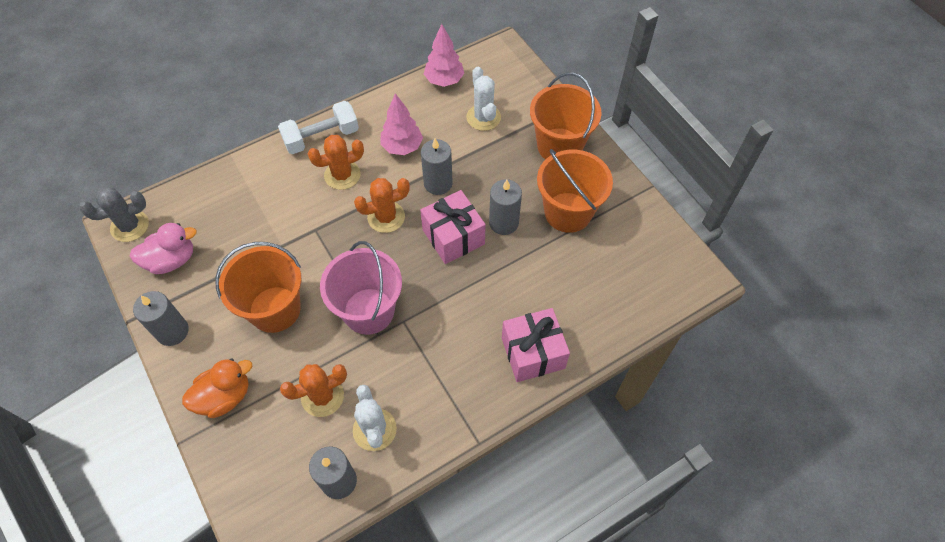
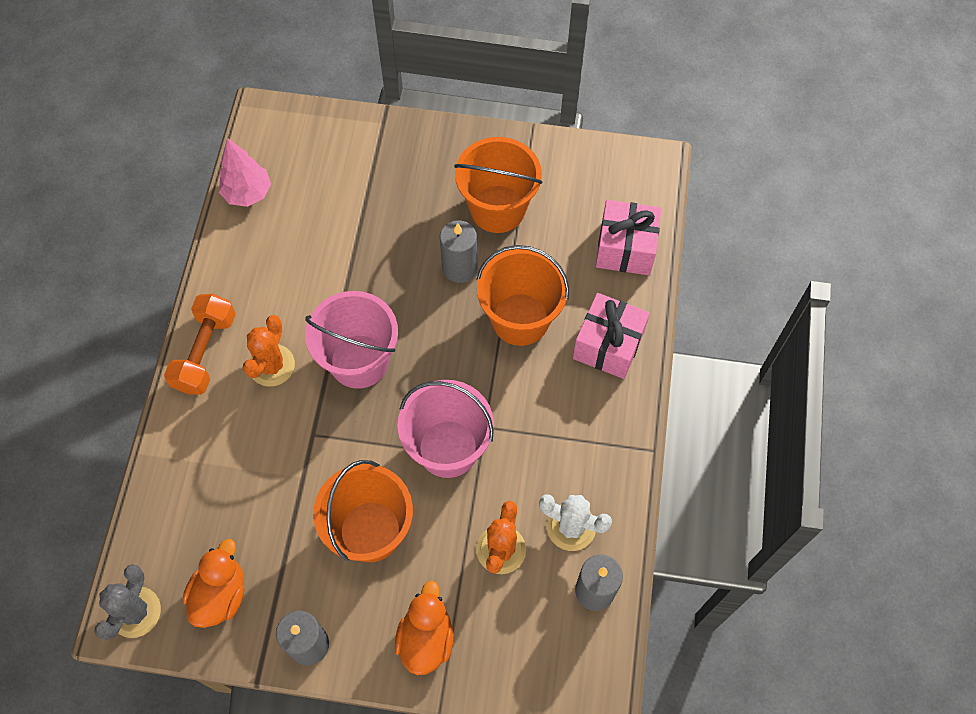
camera: 50 degrees left, 5 degrees up
(171, 260) = (220, 594): pink duck -> orange duck
(321, 137) = (205, 352): white dumbbell -> orange dumbbell
(386, 217) = (359, 361): orange cactus -> pink bucket
(402, 147) = (291, 289): pink tree -> none
(438, 183) = (364, 289): grey candle -> none
(453, 237) = (435, 320): pink gift -> pink gift (625, 248)
(483, 117) = (327, 194): white cactus -> none
(559, 146) = (422, 159): orange bucket -> orange bucket (520, 319)

